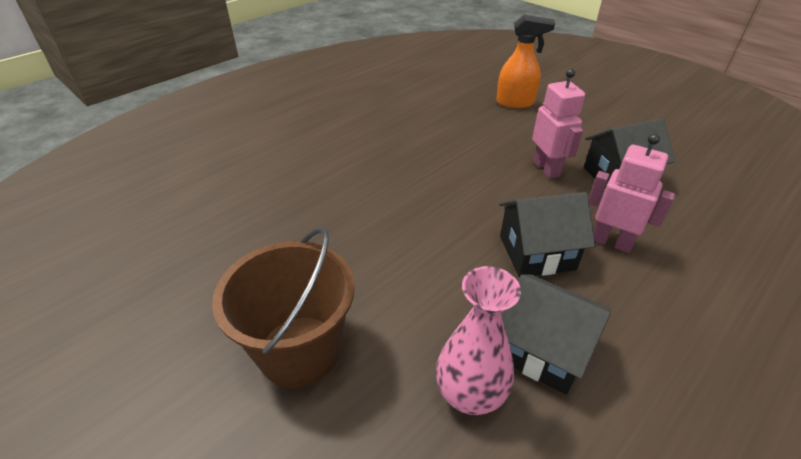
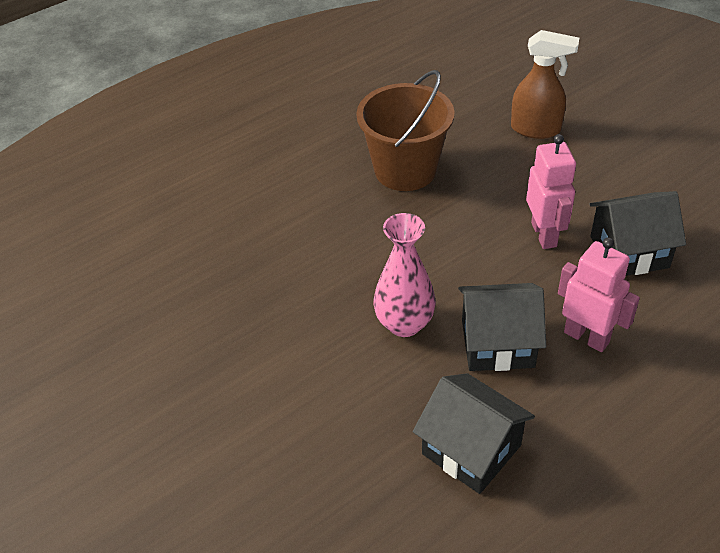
camera: 10 degrees right, 5 degrees up
(299, 350) = (232, 428): brown bucket -> brown bucket (405, 170)
(470, 394) = (387, 484): pink vase -> pink vase (404, 324)
(515, 103) = (536, 129): orange spray bottle -> brown spray bottle

